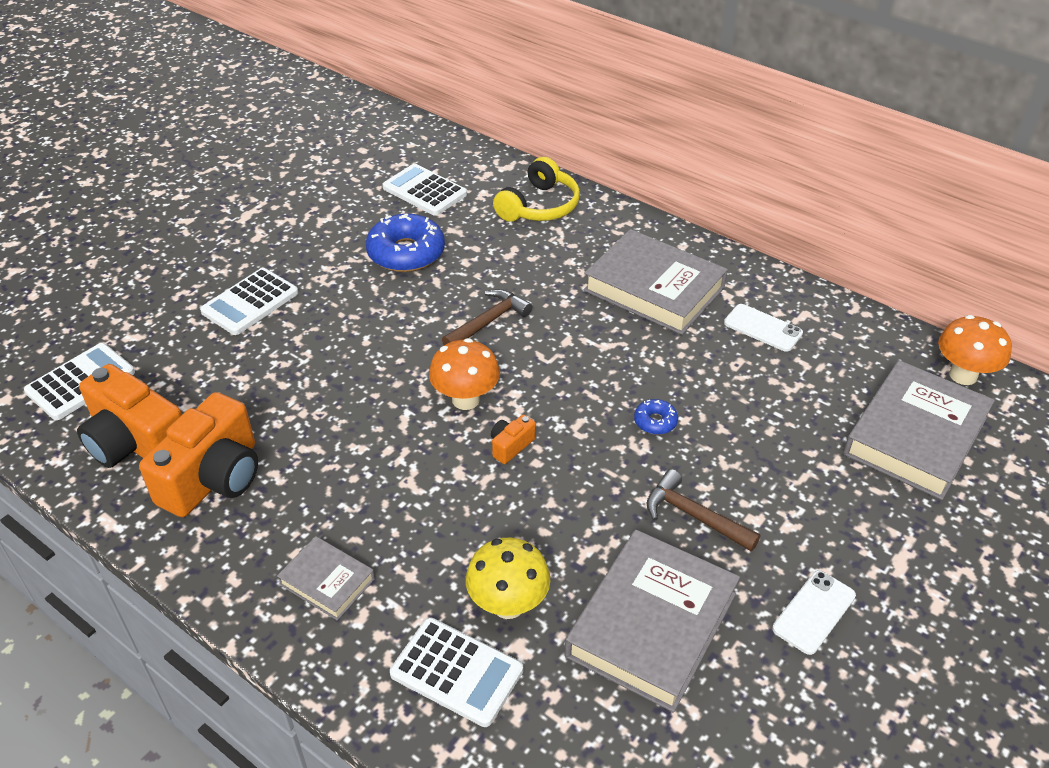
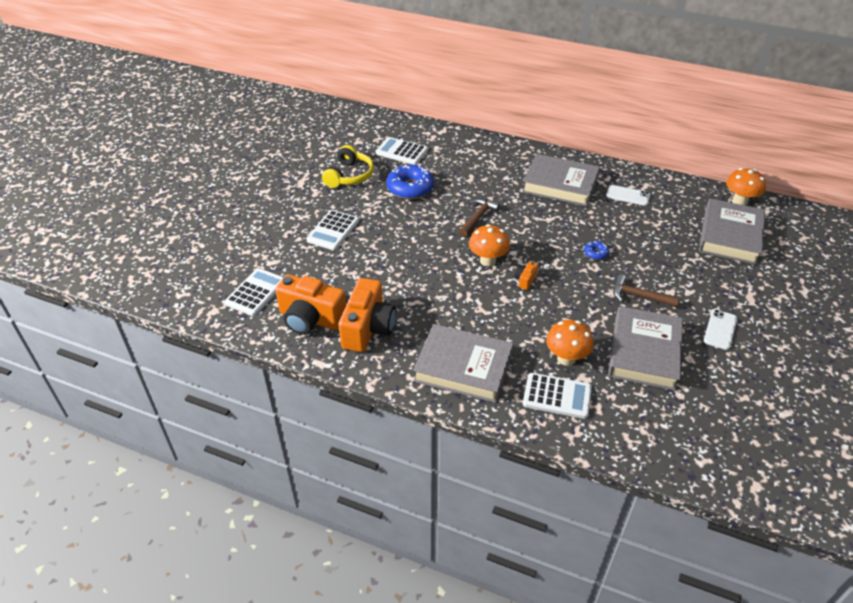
camera: 15 degrees left, 0 degrees up
(327, 581) = (463, 368): grey book -> grey book, size x1.94
(508, 604) = (566, 358): yellow mushroom -> orange mushroom
(539, 206) = (473, 150): yellow headphones -> yellow headphones (349, 176)

